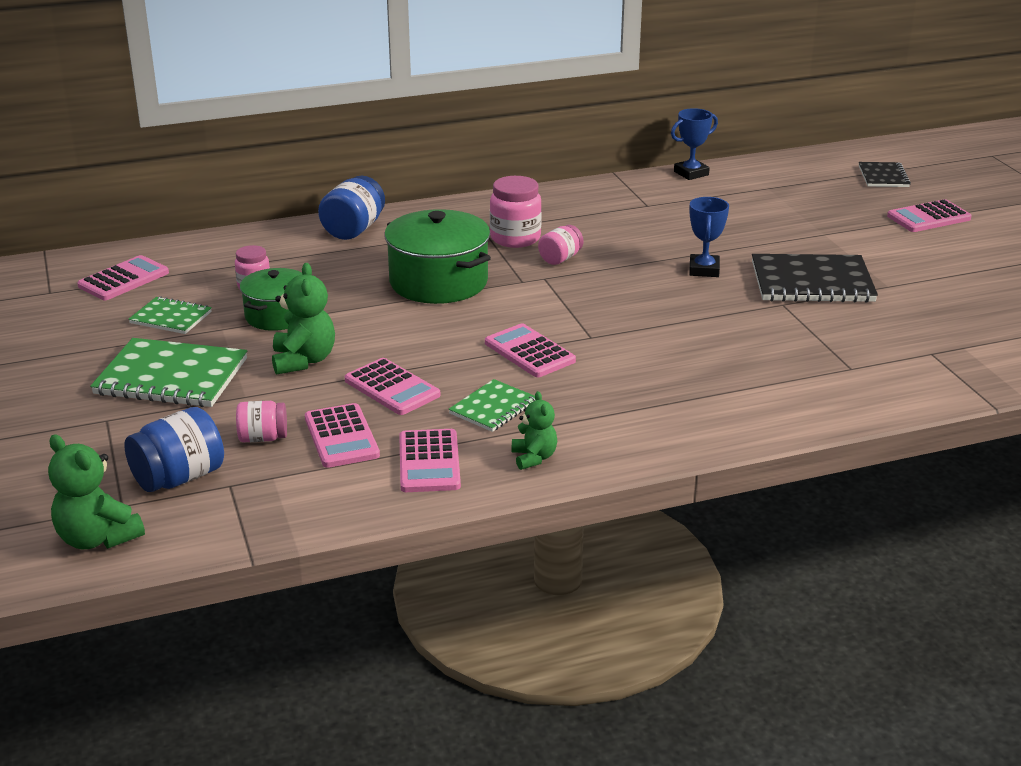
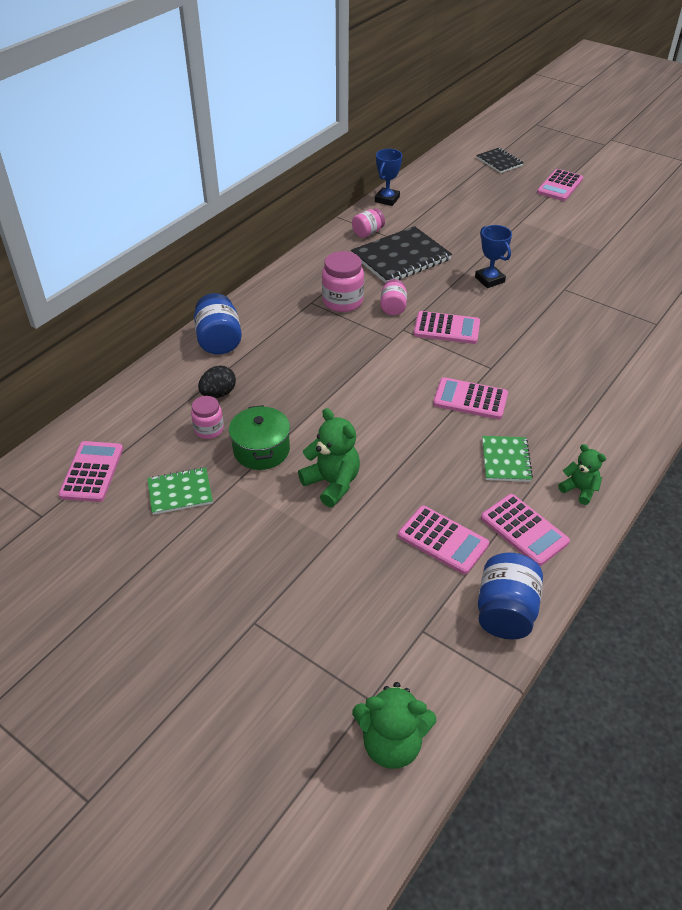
camera: 35 degrees left, 15 degrees up
(171, 377) = (253, 551): green notebook -> none
(179, 478) = (379, 646): blue jar -> blue jar (505, 611)
(263, 438) = (391, 572): pink jar -> pink jar (368, 233)
(298, 265) = (218, 394): none -> black egg
(392, 388) = (422, 477): pink calculator -> pink calculator (446, 328)
(438, 282) = (338, 364): green pot -> none
(812, 282) = (559, 264): black notebook -> black notebook (401, 258)

